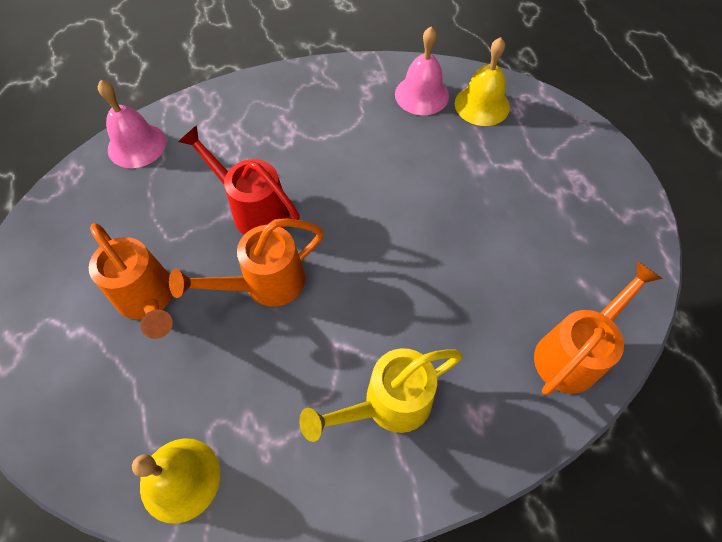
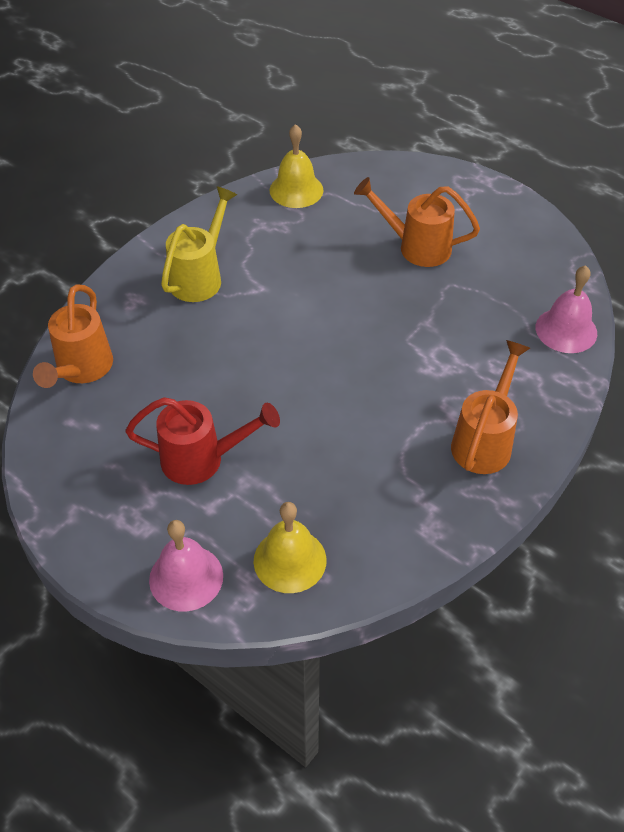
camera: 145 degrees right, 10 degrees down
(253, 209) = (411, 336): red watering can -> red watering can (202, 459)
(265, 284) = (347, 295): orange watering can -> orange watering can (484, 441)
(421, 95) = (364, 534): pink bell -> pink bell (186, 577)

